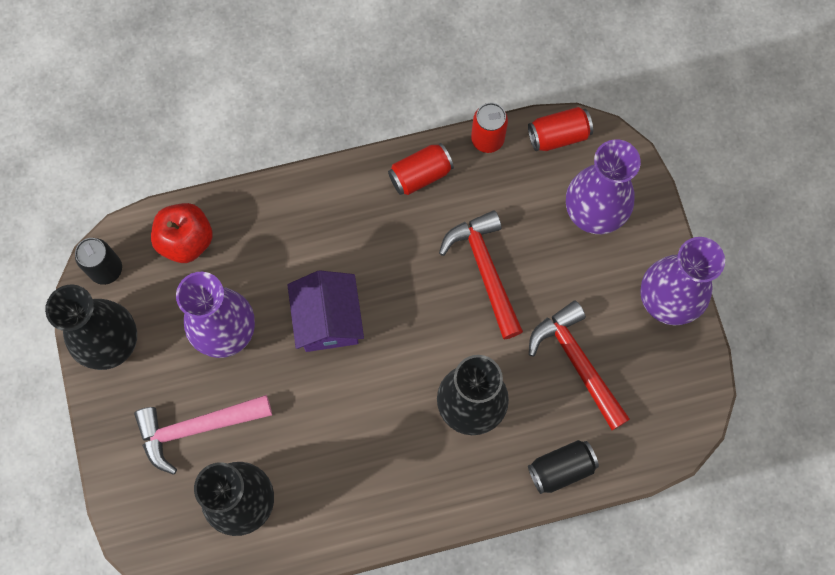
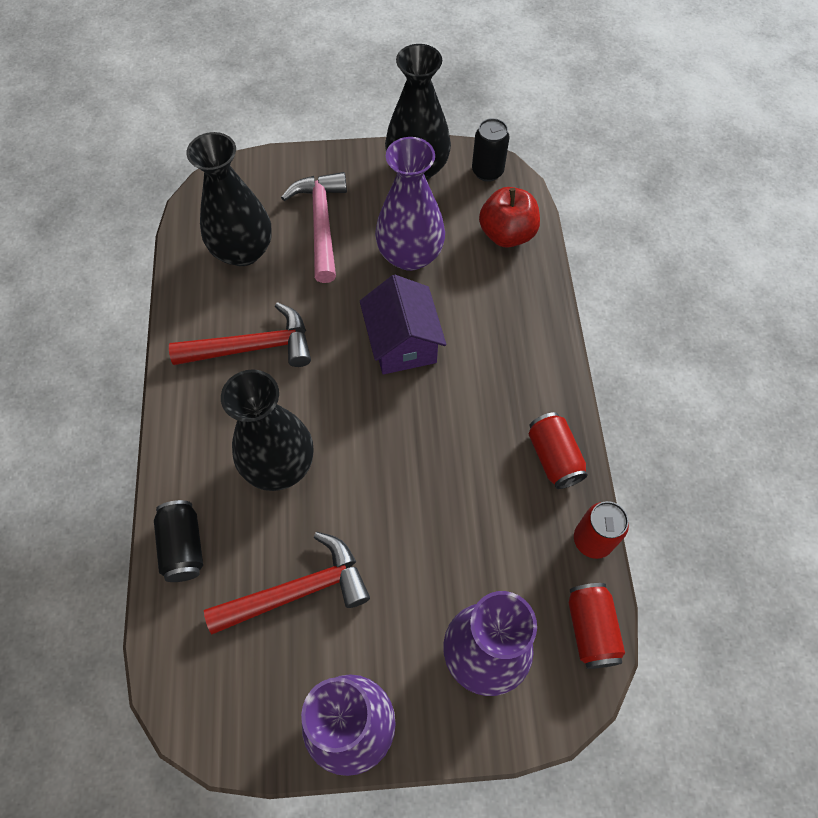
camera: 100 degrees right, 10 degrees down
(328, 320) = (402, 343): purple house -> purple house turned 75 degrees clockwise
(485, 270) = (429, 507): red hammer -> red hammer (253, 347)

